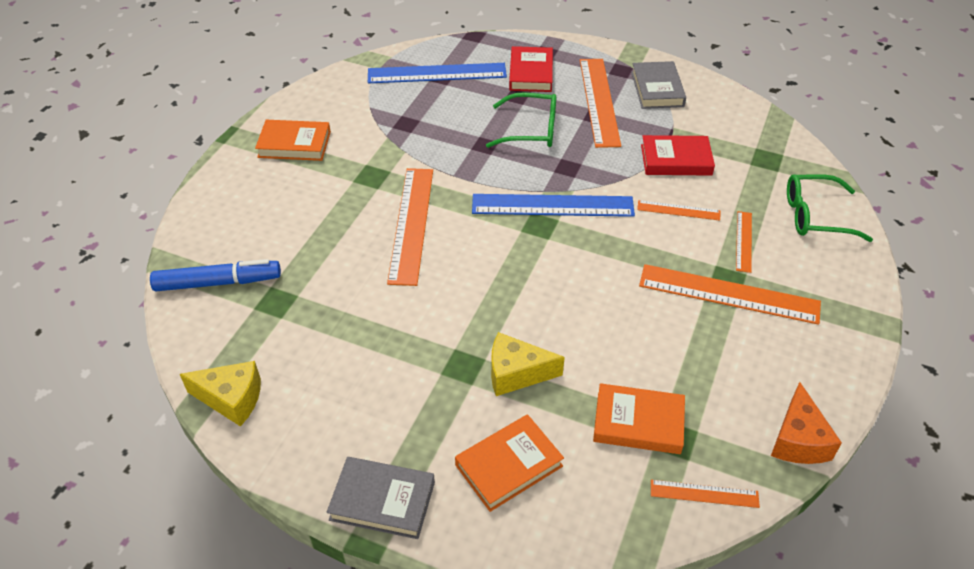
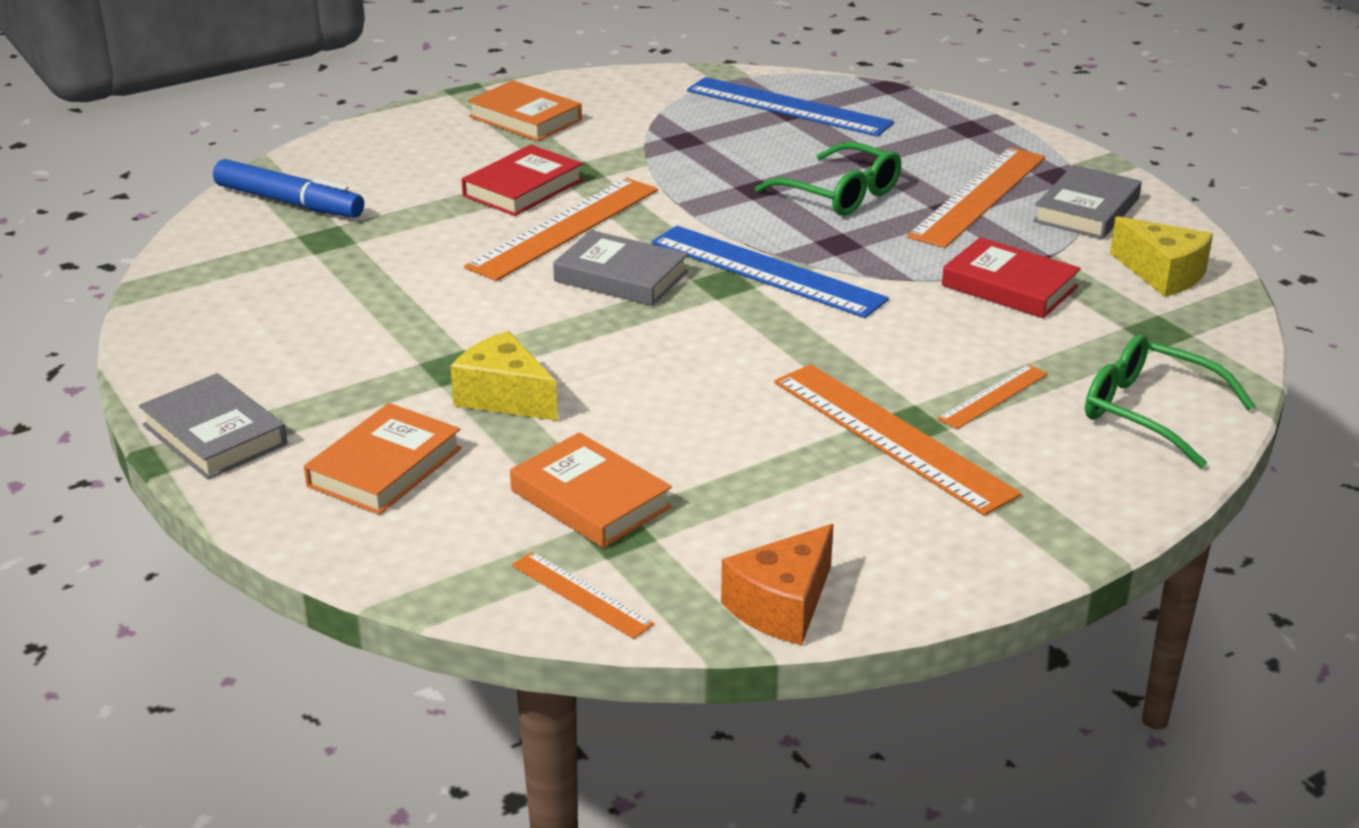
camera: 35 degrees right, 15 degrees down
(232, 399) = (179, 296): yellow cheese -> yellow cheese (1162, 274)
(482, 247) = (621, 276): none -> grey book
(509, 466) = (385, 467): orange book -> orange book turned 60 degrees counterclockwise
(531, 73) = (918, 142): red book -> red book (523, 188)
(678, 210) = (938, 334): orange ruler -> none

